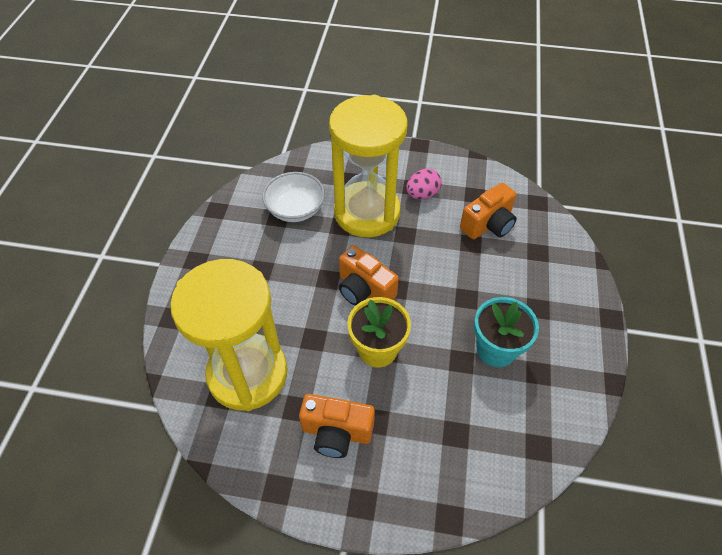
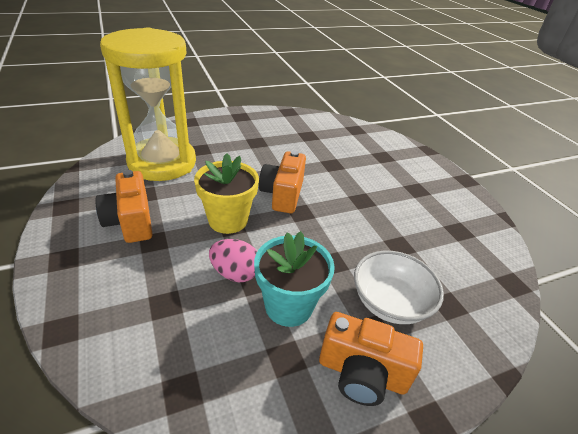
camera: 55 degrees right, 15 degrees down
(295, 209) = (324, 140): white bowl -> white bowl (390, 302)
(367, 212) = (360, 173): yellow hourglass -> none
(422, 194) = (416, 197): pink egg -> pink egg (235, 273)
(488, 224) = (436, 251): orange camera -> orange camera (362, 373)

